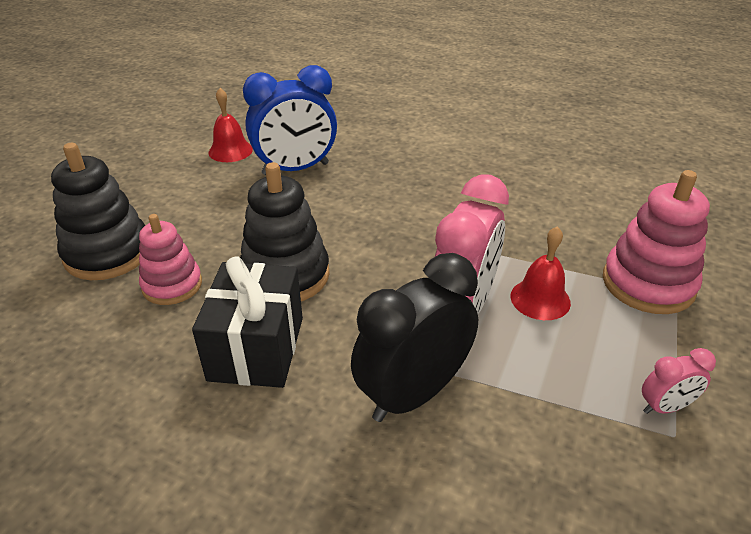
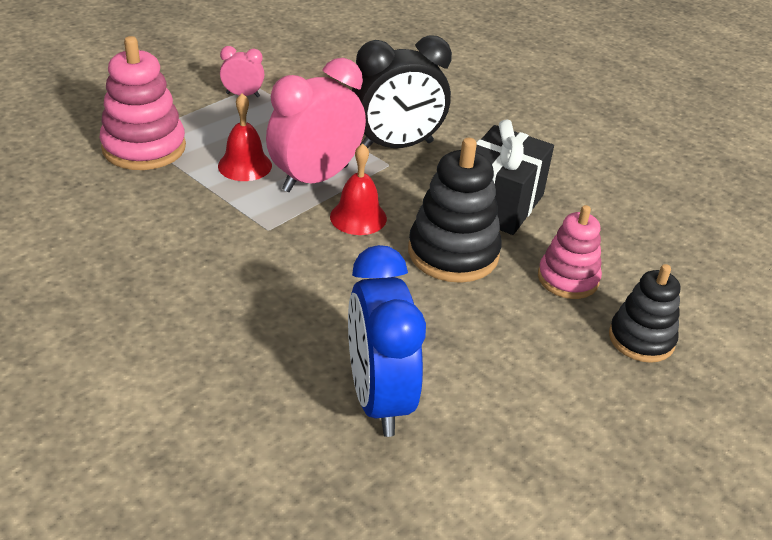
camera: 160 degrees left, 0 degrees up
(108, 253) = (641, 339): black stacking toy -> black stacking toy, size x0.66
(230, 151) = (465, 480): red bell -> red bell (358, 217)
(295, 169) = (379, 398): blue clock -> blue clock turned 105 degrees counterclockwise

